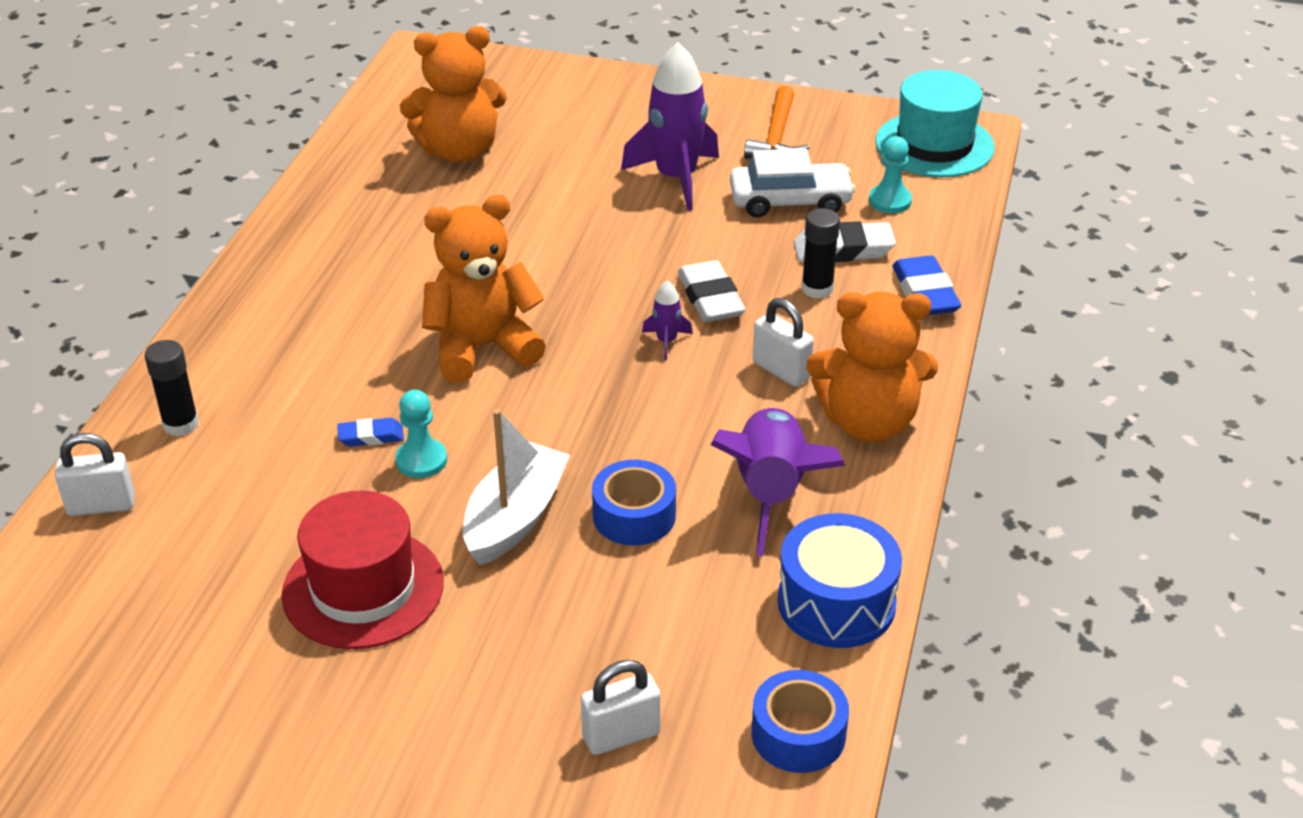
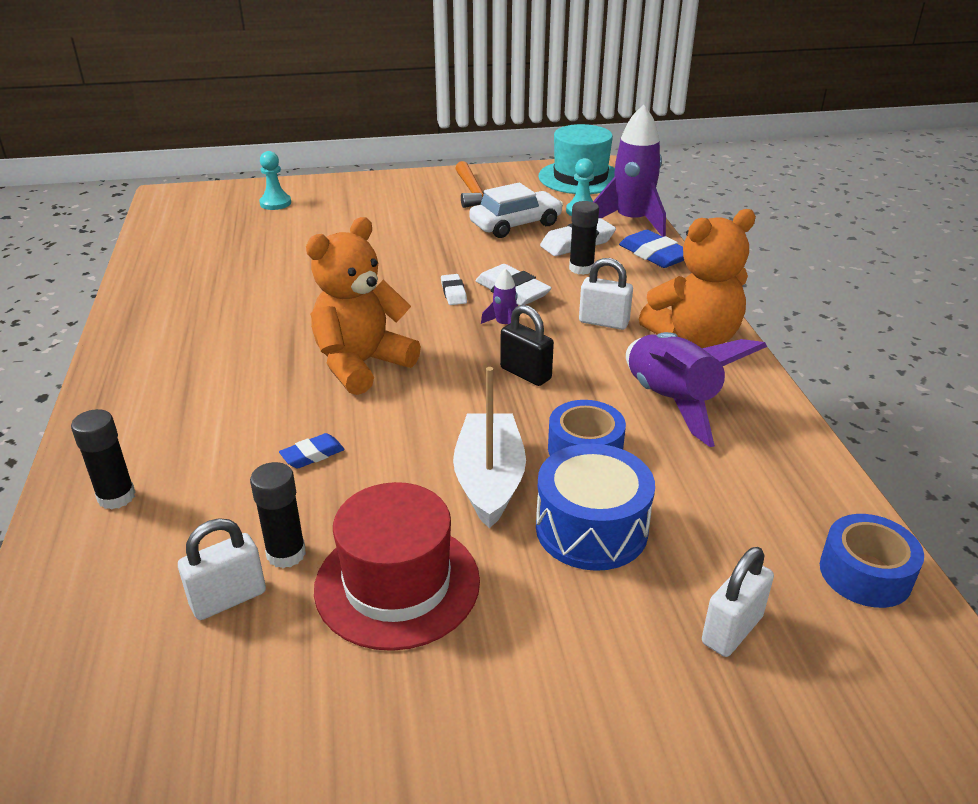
camera: 25 degrees left, 5 degrees down
(101, 505) = (70, 596): white padlock -> white padlock (228, 599)
(289, 528) = (286, 554): none -> black glue stick
(421, 460) = (372, 460): turquoise pawn -> turquoise pawn (275, 203)
(459, 151) = (244, 245): orange teddy bear -> none
(642, 282) = (453, 293): none -> white eraser
(642, 410) = (525, 373): none -> black padlock
(676, 178) = (424, 228): purple rocket -> purple rocket (631, 221)
(836, 603) = (793, 463): blue drum -> blue drum (591, 529)

